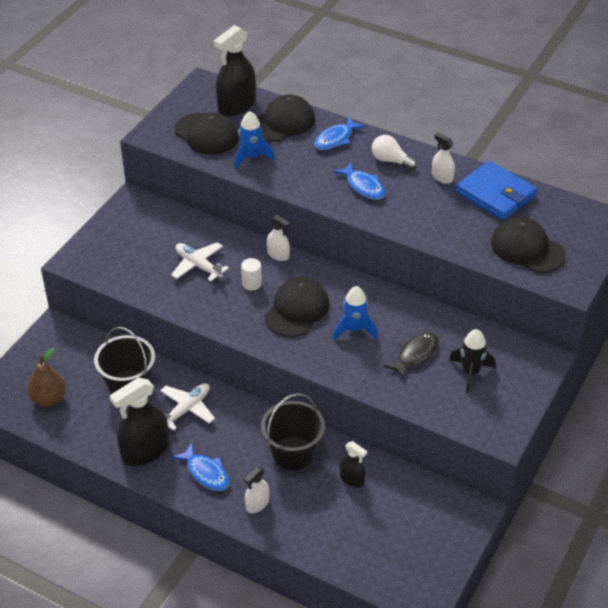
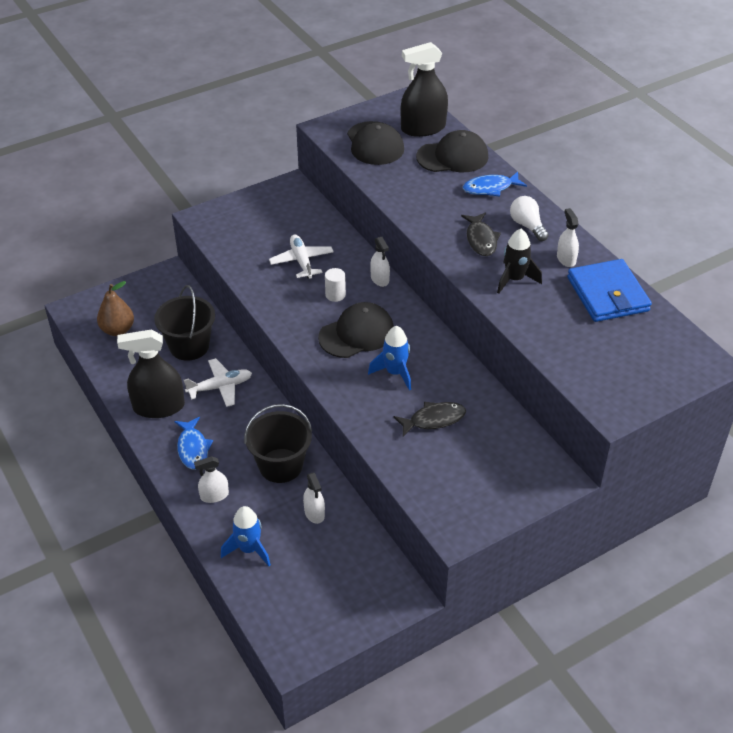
camera: 30 degrees right, 0 degrees up
(251, 157) = (398, 177): blue rocket -> blue rocket (249, 549)
(352, 479) = (314, 513): black spray bottle -> white spray bottle
(363, 186) = (481, 239): blue fish -> black fish
(470, 372) = (474, 459): black rocket -> black rocket (514, 279)
(527, 248) = (597, 358): black cap -> none

